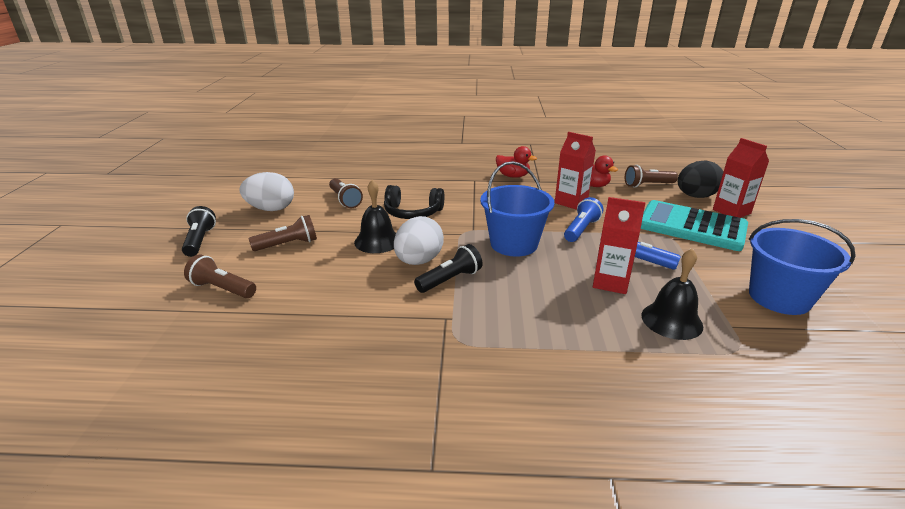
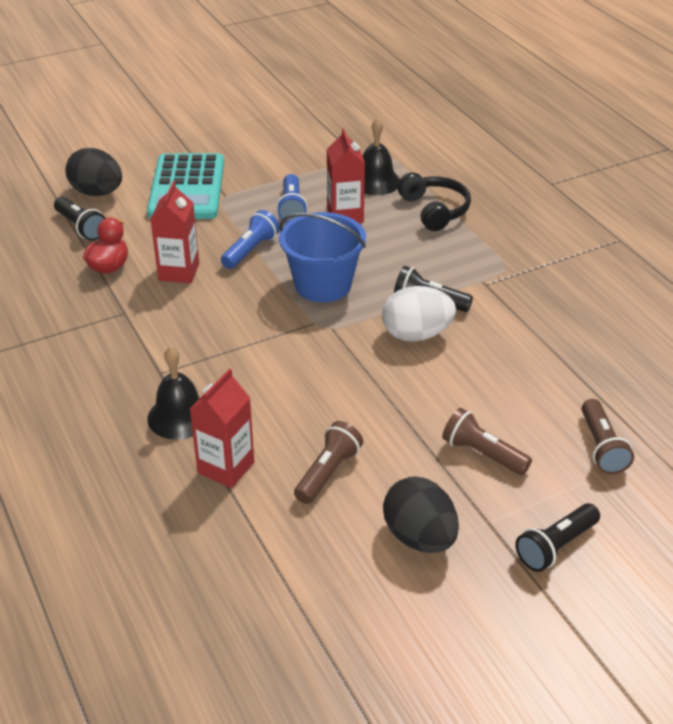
camera: 120 degrees left, 10 degrees up
(271, 209) = (419, 537): white egg -> black egg
(377, 241) = (406, 383): black bell -> black bell (179, 416)
(412, 212) = (311, 388): black headphones -> black headphones (434, 210)
(513, 176) = (119, 341): red duck -> none
(581, 229) = (250, 250): blue flashlight -> blue flashlight turned 120 degrees clockwise
(647, 185) = (81, 227): brown flashlight -> black flashlight
(731, 211) = (127, 169): red carton -> red carton (226, 468)
(779, 297) = (295, 141): blue bucket -> none

